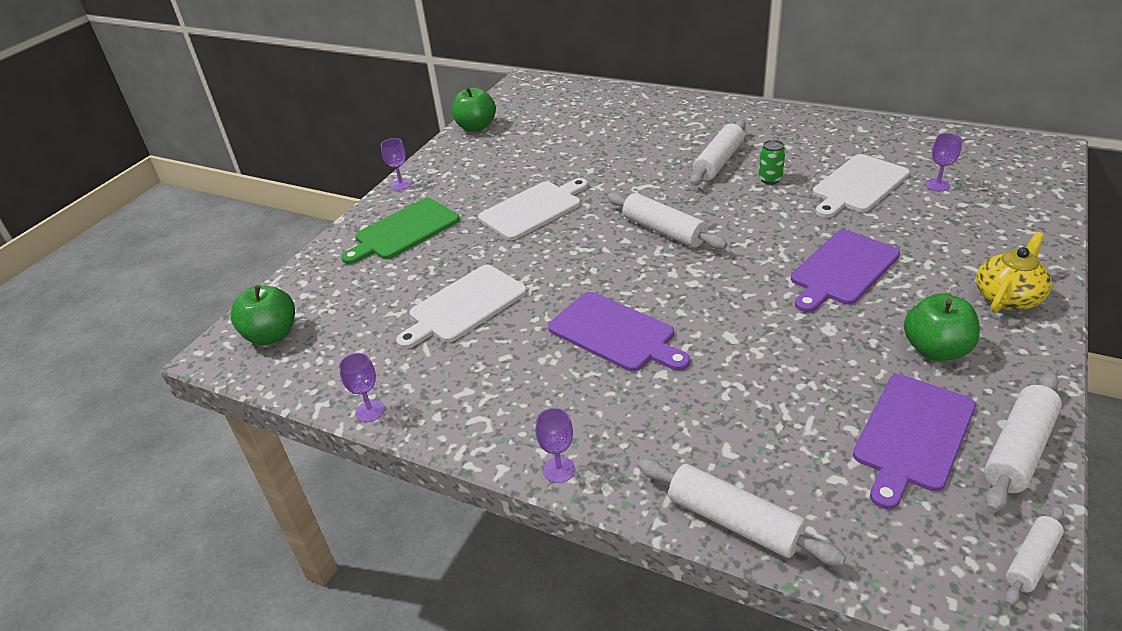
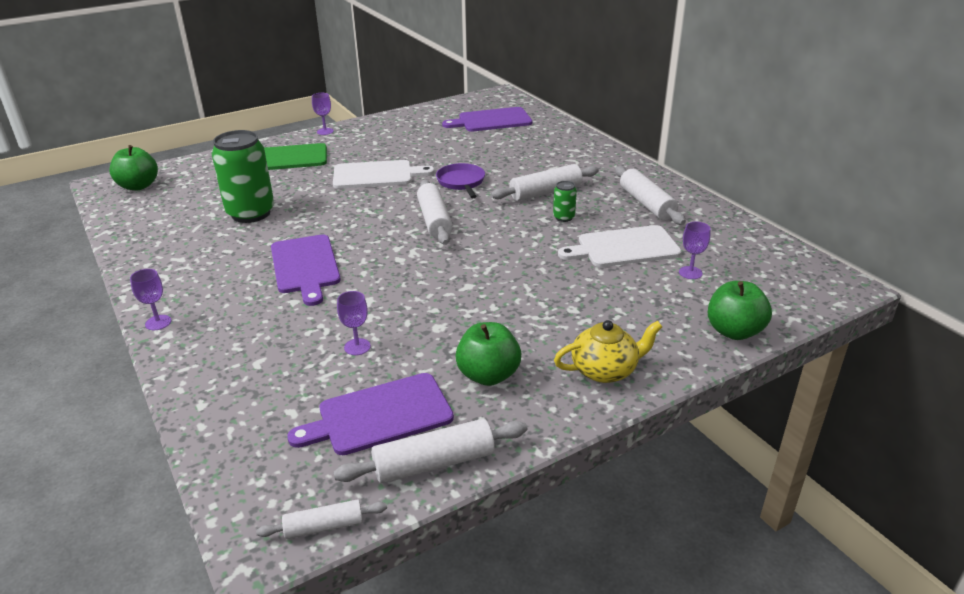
camera: 30 degrees right, 5 degrees down
(370, 411) = (122, 246): purple goblet -> purple goblet (357, 347)
(464, 306) = (251, 213): white cutting board -> green can
(476, 127) = (422, 112): green apple -> green apple (734, 331)
(629, 183) = (461, 182): none -> purple pan
(734, 521) = (198, 399): white rolling pin -> white rolling pin (646, 204)
(842, 269) = (513, 296): purple cutting board -> purple cutting board (492, 120)

